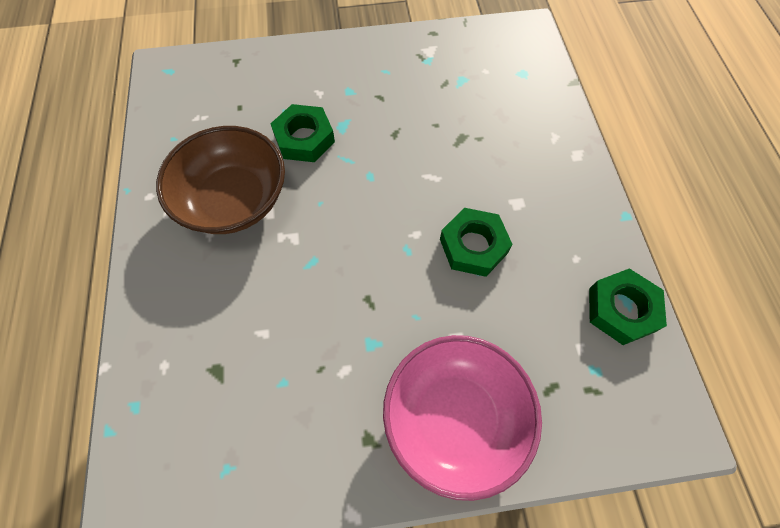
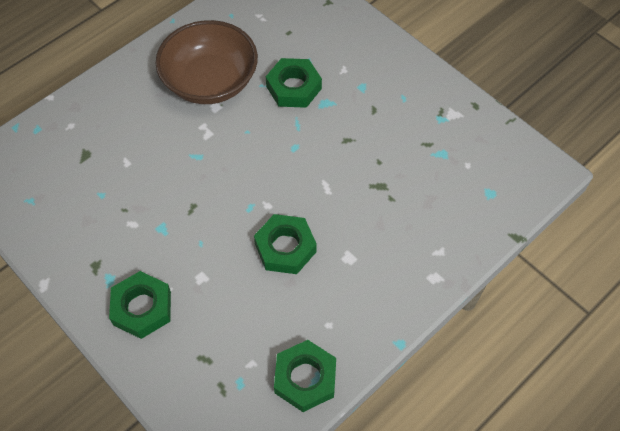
camera: 55 degrees right, 5 degrees down
(455, 418) = (142, 308): pink bowl -> green nut

